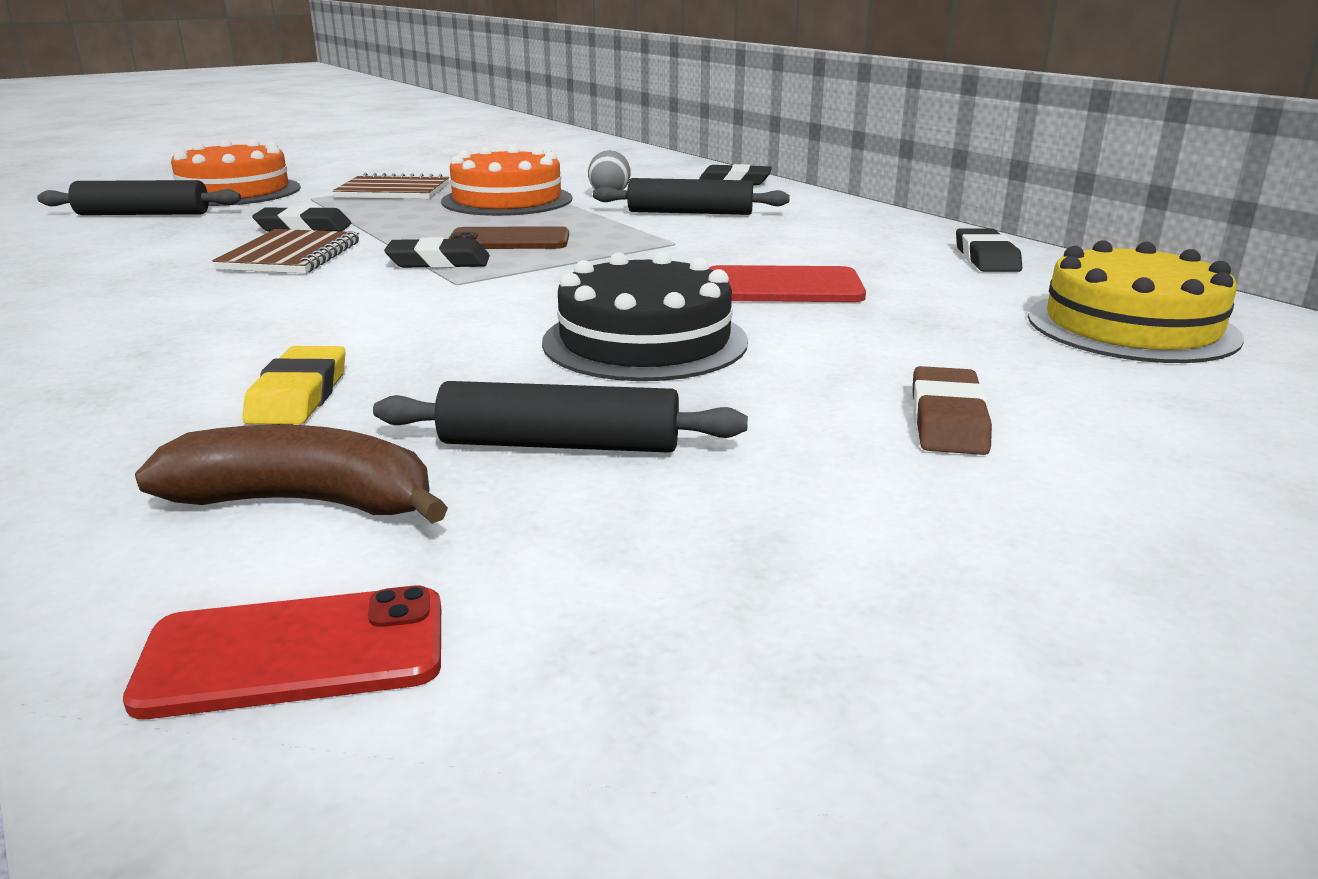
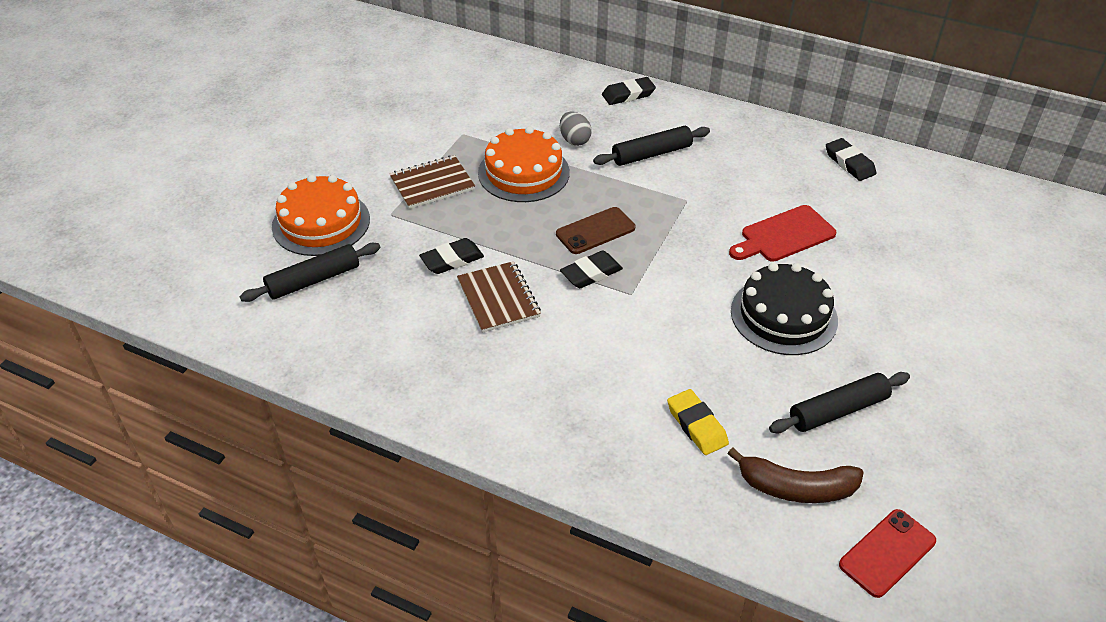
camera: 30 degrees left, 20 degrees up
(306, 502) = (796, 488): brown banana -> brown banana turned 150 degrees counterclockwise
(947, 420) = (950, 329): brown eraser -> none
(1131, 326) = (957, 217): yellow cake -> none

